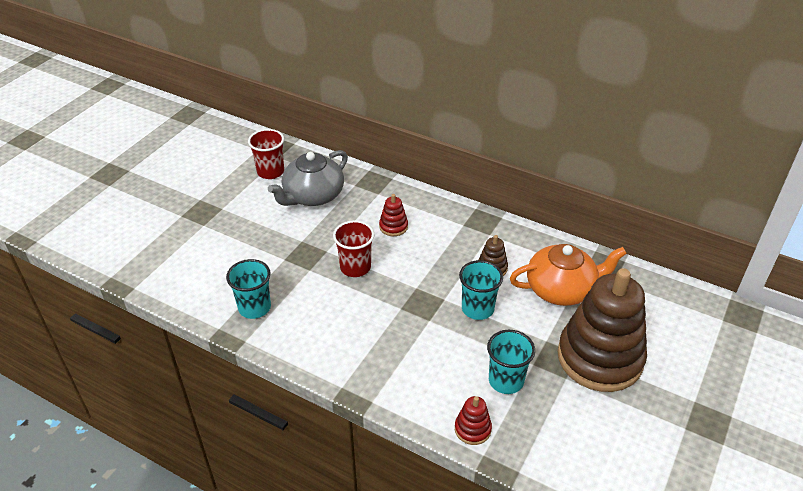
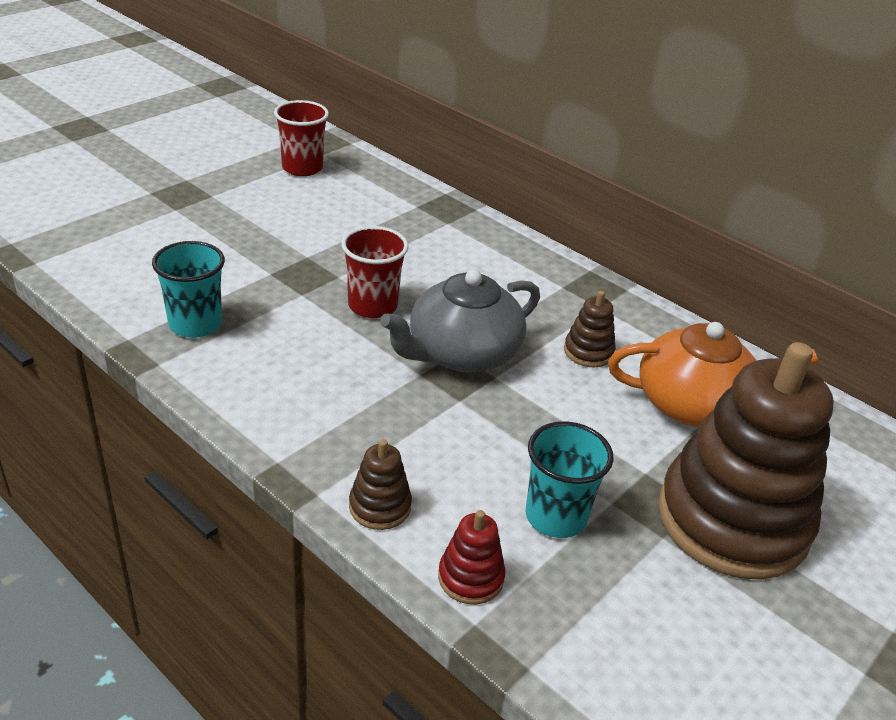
camera: 10 degrees right, 5 degrees down
(313, 196) = (349, 206): grey teapot -> grey teapot (462, 353)
(393, 226) = (453, 267): red stacking toy -> none
(409, 400) = (380, 506): none -> brown stacking toy
(477, 309) = (545, 402): turquoise cup -> none

